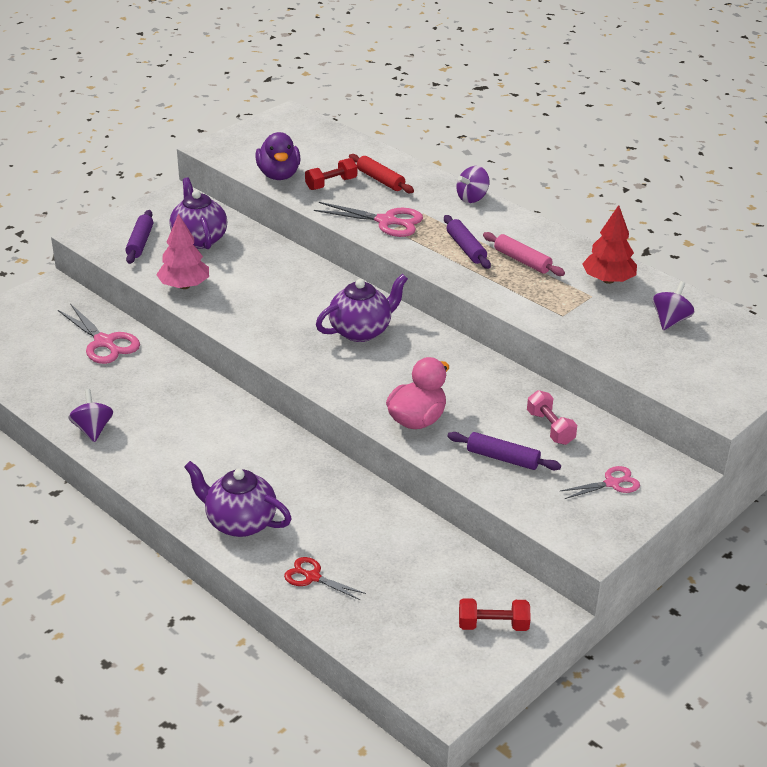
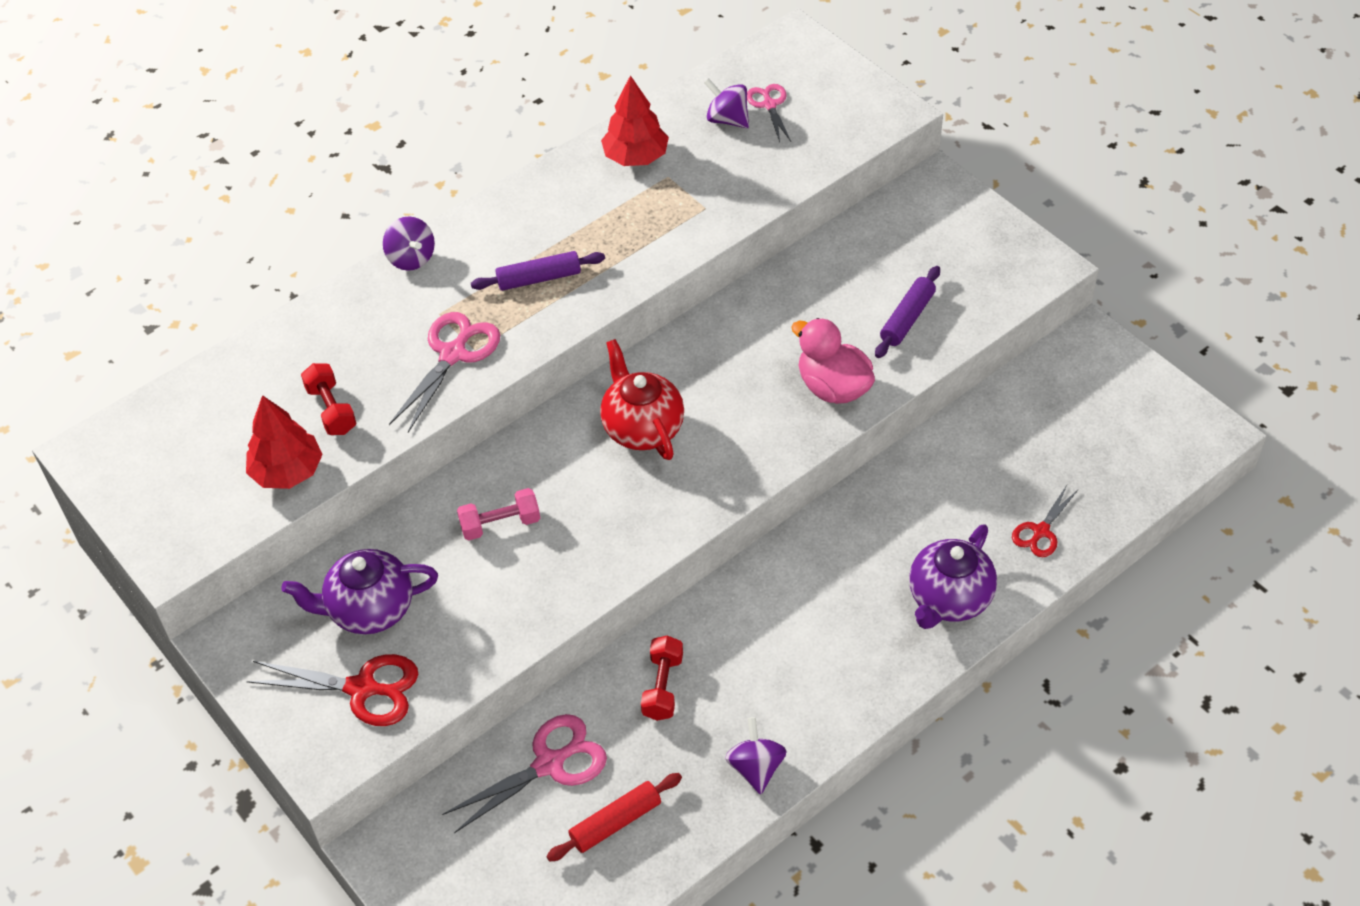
camera: 80 degrees left, 15 degrees up
(93, 429) = (756, 768): purple spinning top -> purple spinning top turned 90 degrees clockwise
(140, 243) = (362, 688): purple rolling pin -> red scissors
(184, 286) = (497, 628): pink tree -> none
(279, 175) = (287, 472): purple duck -> red tree
(361, 331) = (642, 428): purple teapot -> red teapot
(380, 180) = (335, 352): red rolling pin -> red rolling pin (615, 822)
(493, 625) = (1108, 382): red dumbbell -> red dumbbell (663, 687)
(522, 261) = (579, 228): pink rolling pin -> none
(550, 428) = (855, 271): pink dumbbell -> pink dumbbell (500, 524)
(612, 483) = (952, 235): pink scissors -> pink scissors (769, 105)

